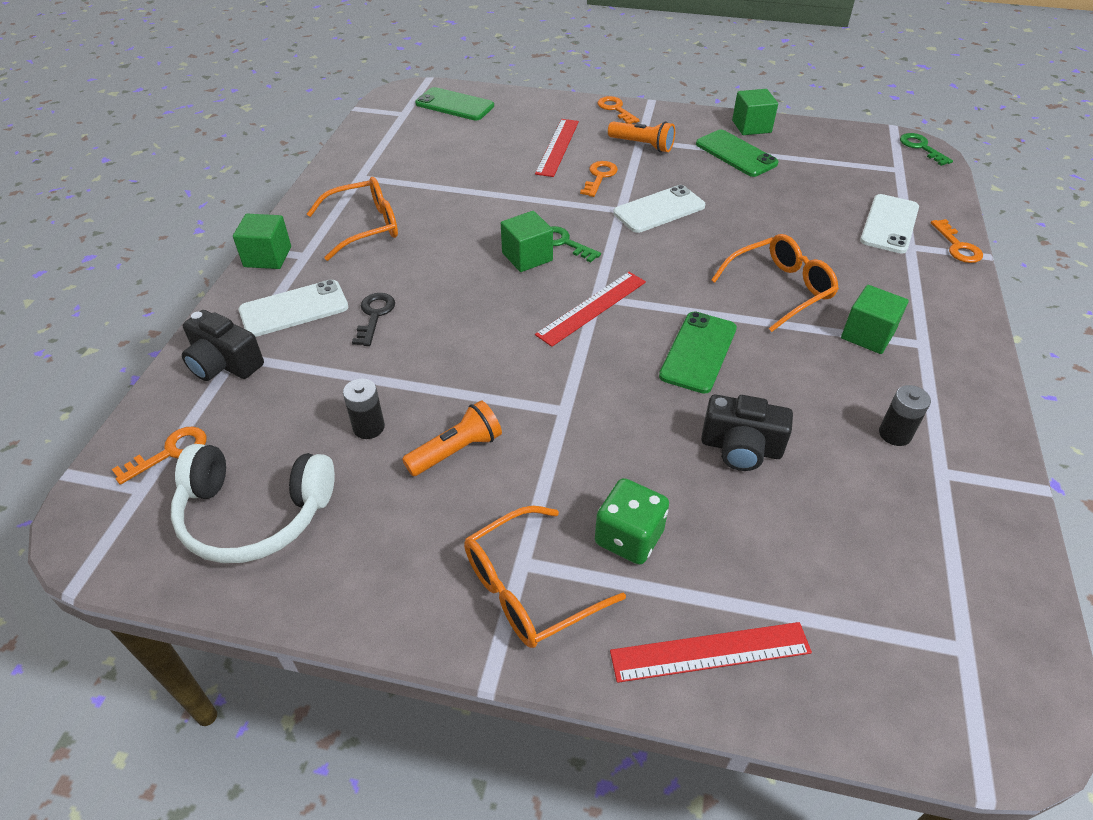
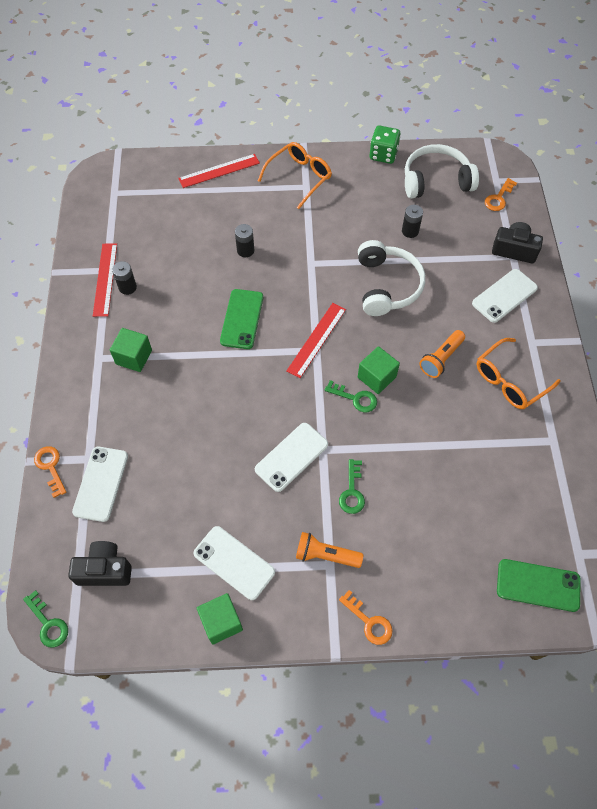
camera: 165 degrees right, 15 degrees up
(267, 257) = (555, 335): green cube -> none
(374, 315) = (451, 302): black key -> none
(456, 353) = (387, 286): none -> white headphones
(456, 450) = (358, 229): orange flashlight -> orange flashlight (441, 359)
(557, 147) = (404, 531): red ruler -> red ruler (105, 279)
(599, 177) = (352, 492): orange key -> green key
(629, 537) = (261, 206): green dice -> green dice (383, 154)
(676, 454) = (245, 250): none -> black battery
(736, 154) = (234, 562): green phone -> white phone
(741, 448) = (212, 261): black camera -> black camera (105, 570)
(779, 289) = (191, 386): orange glasses -> none

